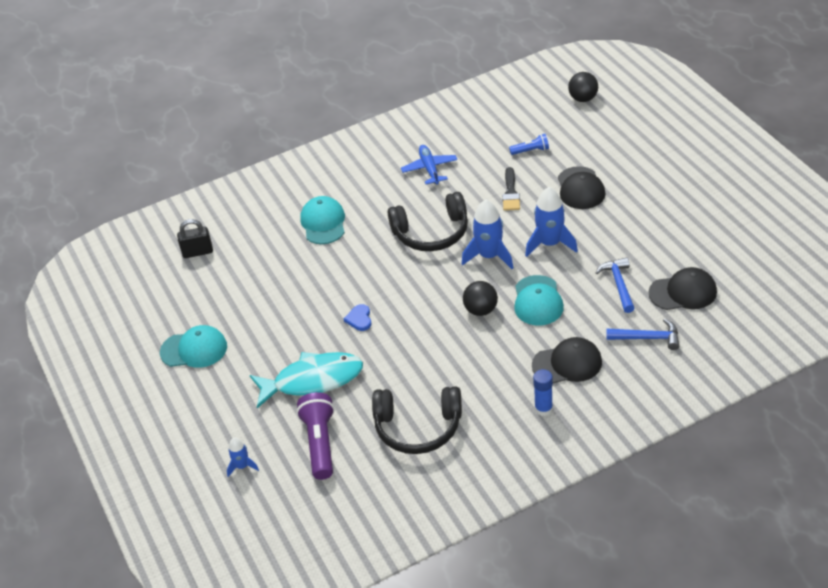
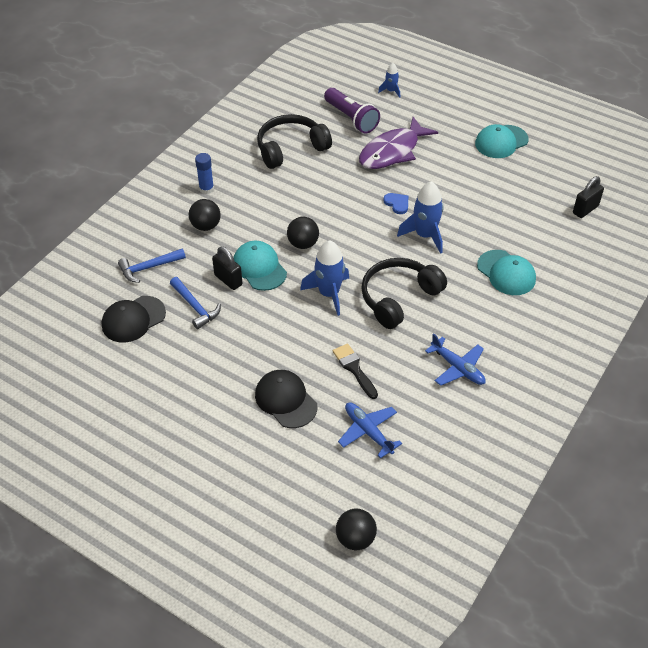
camera: 145 degrees right, 5 degrees up
(313, 380) = (392, 152): turquoise fish -> purple fish
(531, 151) = (368, 431): blue flashlight -> blue plane
(550, 244) = (280, 325): blue rocket -> blue rocket (425, 235)
(567, 363) = (206, 226): black cap -> black ball
(574, 299) = (228, 280): none -> black padlock

